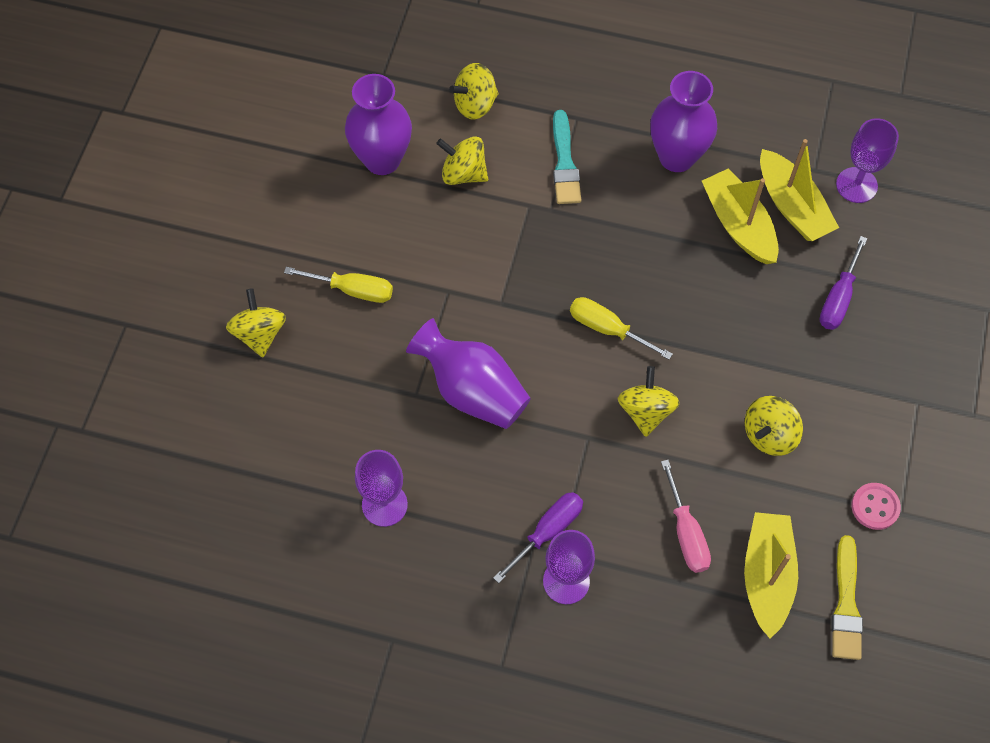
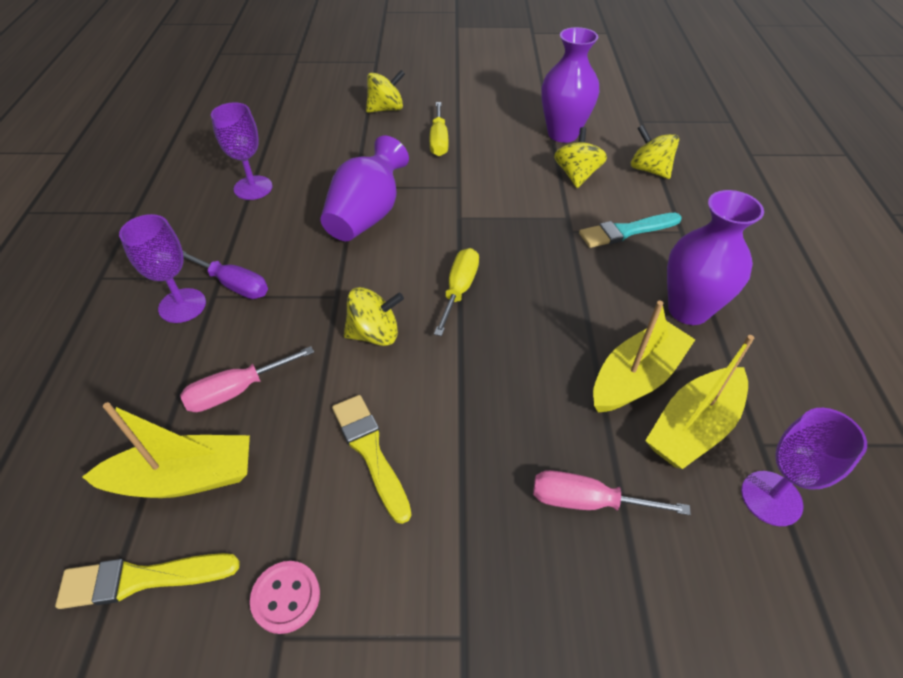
camera: 75 degrees right, 15 degrees down
(769, 435) = (370, 451): yellow spinning top -> yellow brush
(838, 298) = (587, 501): purple screwdriver -> pink screwdriver

